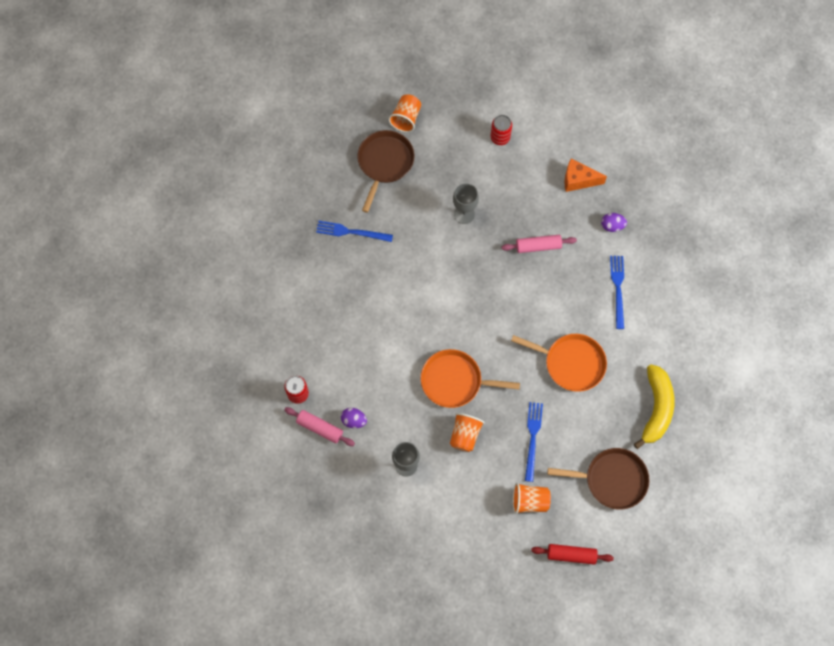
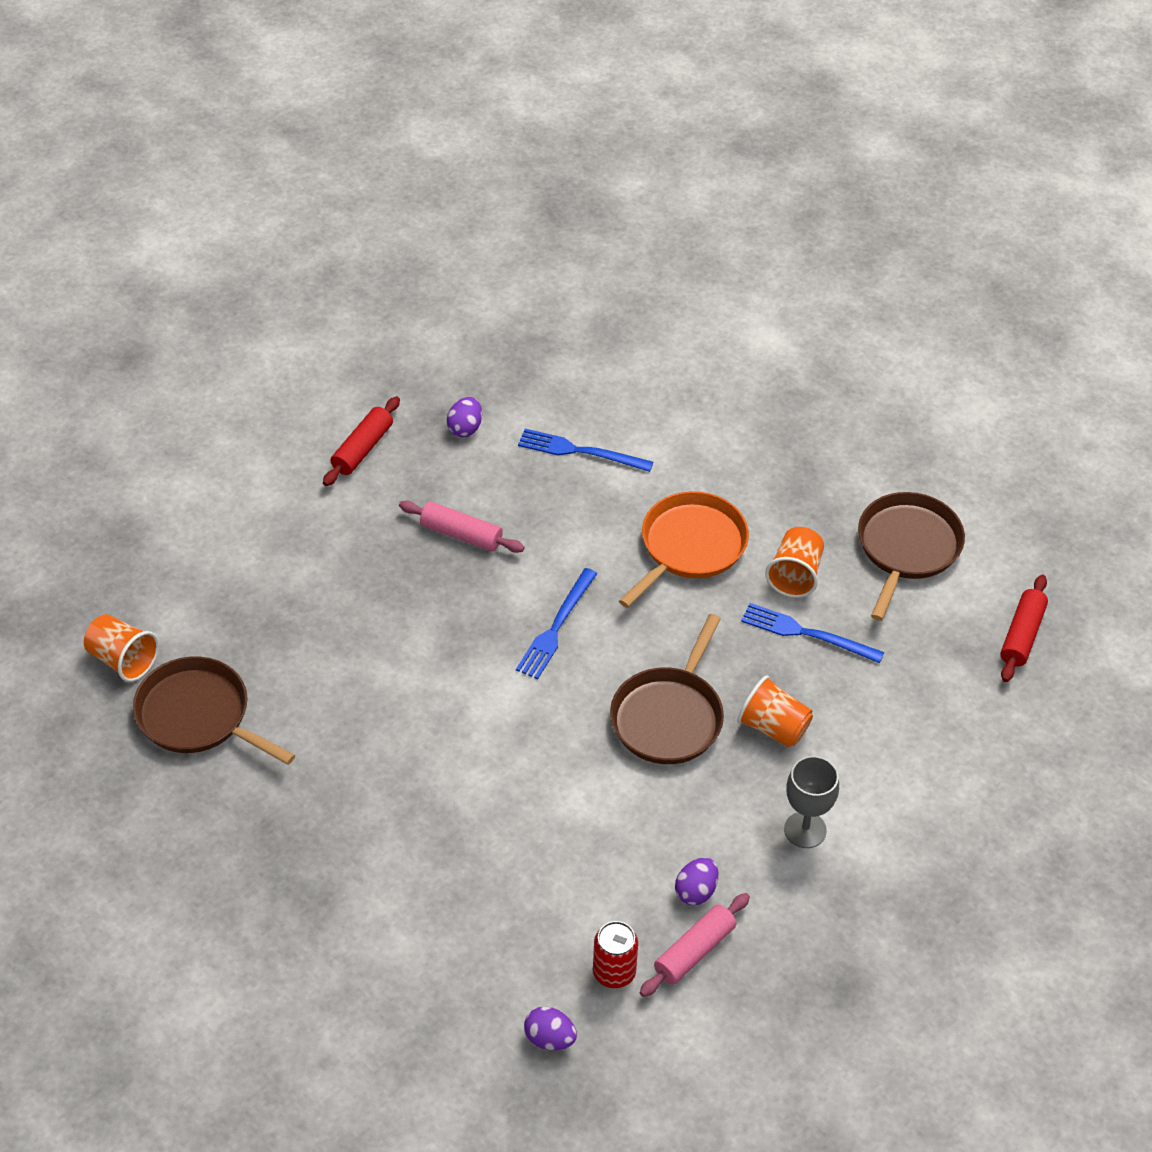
camera: 75 degrees left, 20 degrees down
(255, 374) = (549, 1039): none -> purple egg
(351, 232) = (316, 804): blue fork -> blue fork (556, 627)
(454, 381) = (669, 717): orange pan -> brown pan
(464, 214) = (356, 622): grey goblet -> none
(500, 137) = (230, 532): red can -> none
(529, 501) = (916, 667): orange cup -> orange cup (795, 575)
(538, 246) = (461, 534): pink rolling pin -> pink rolling pin turned 75 degrees counterclockwise
(578, 180) = (362, 449): orange cheese -> red rolling pin
(656, 408) = (802, 460): yellow banana -> none

